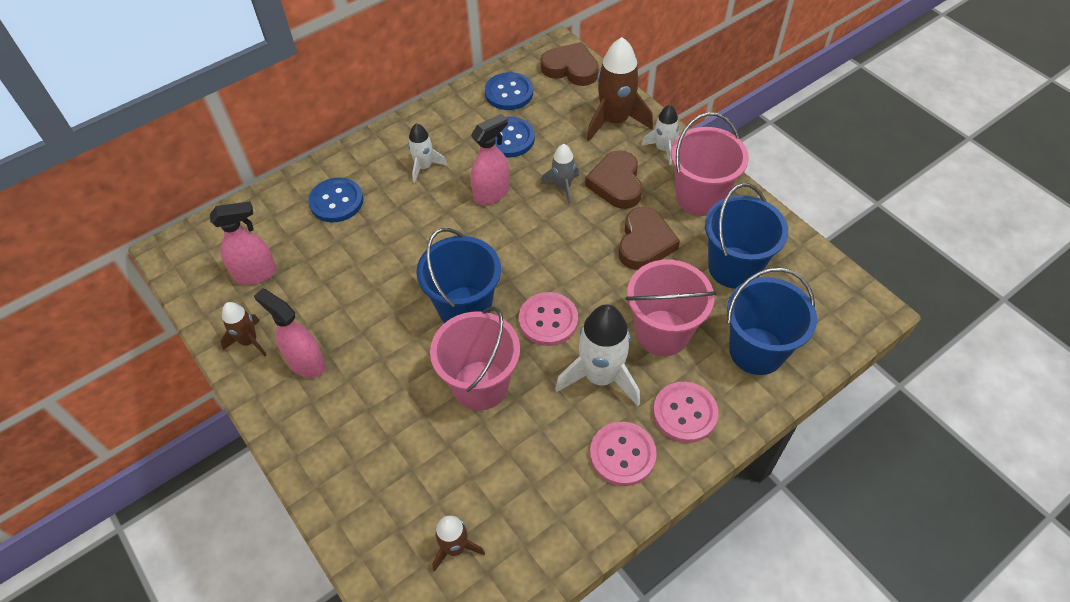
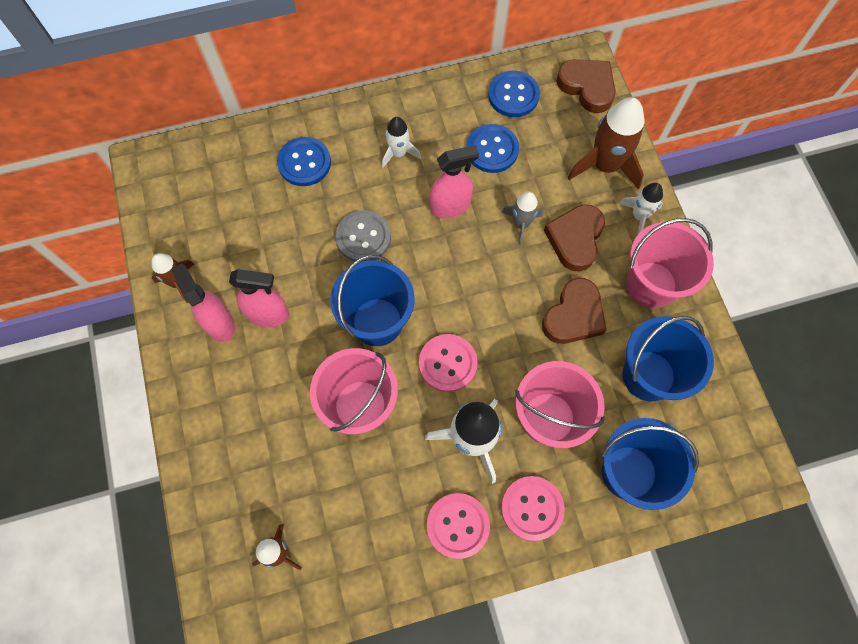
camera: 20 degrees right, 15 degrees up
(256, 274) = (207, 215): pink spray bottle -> pink spray bottle (268, 314)
(420, 244) = (363, 237): none -> grey button

